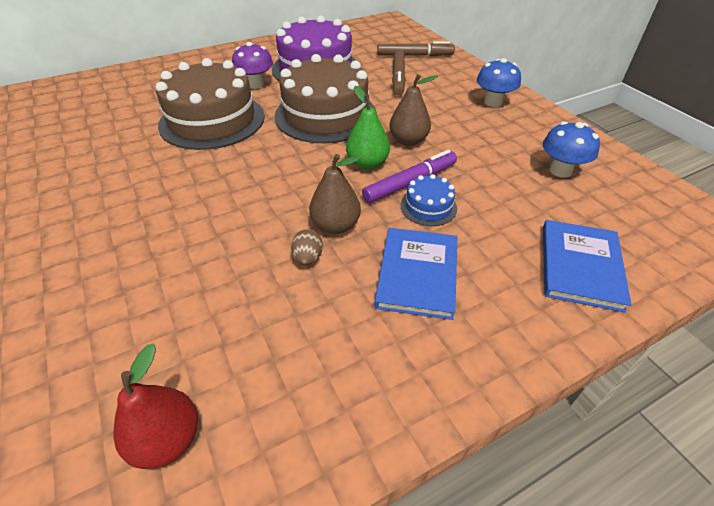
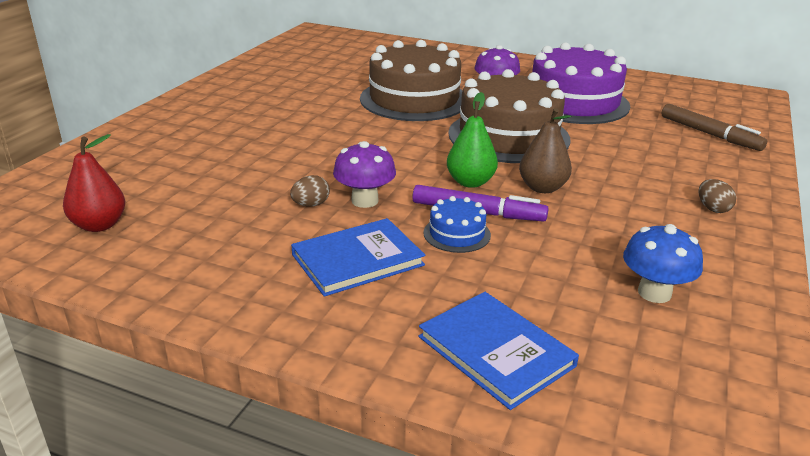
camera: 50 degrees right, 15 degrees down
(335, 225) = (365, 201): brown pear -> purple mushroom
(398, 77) = (645, 142): brown marker -> none
(493, 102) = (712, 209): blue mushroom -> brown egg
(580, 266) = (496, 351): blue book -> blue book turned 75 degrees clockwise

